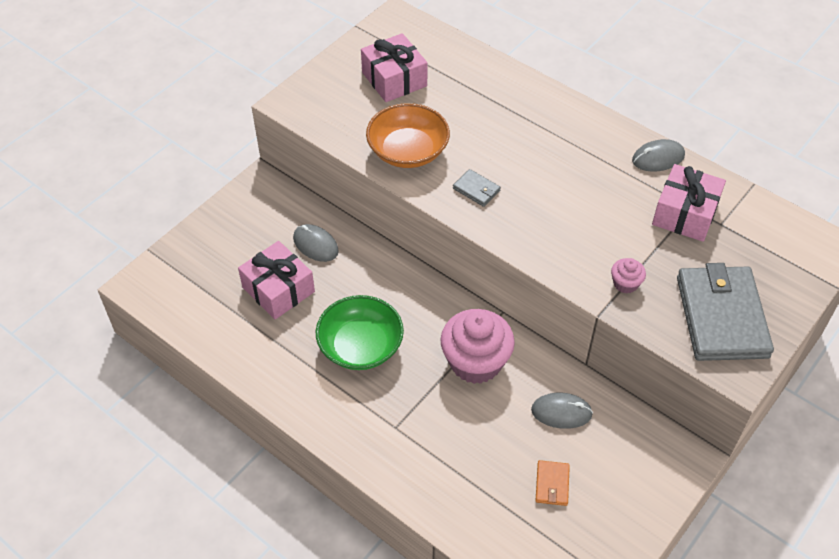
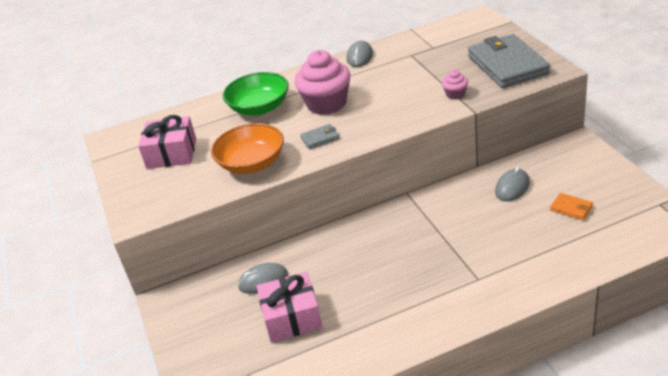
camera: 55 degrees left, 15 degrees down
(360, 346) = (387, 279): green bowl -> green bowl (259, 107)
(475, 362) = (443, 218): pink cupcake -> pink cupcake (326, 104)
(685, 214) = (414, 58): pink gift -> none
(721, 316) = (507, 65): grey wallet -> grey wallet turned 45 degrees clockwise

